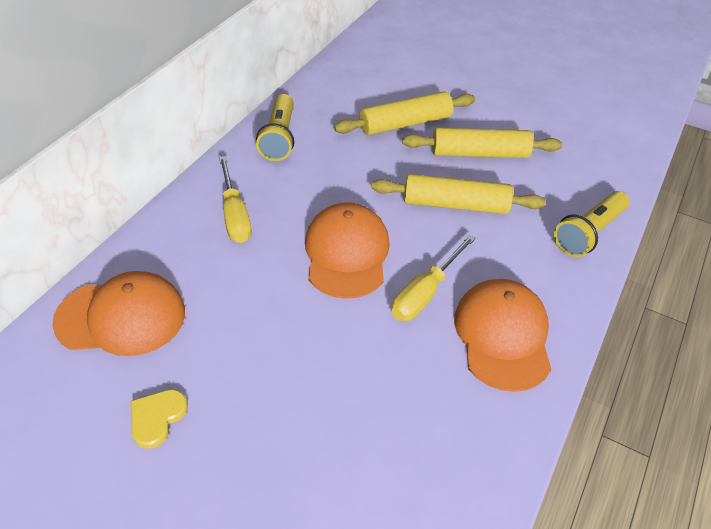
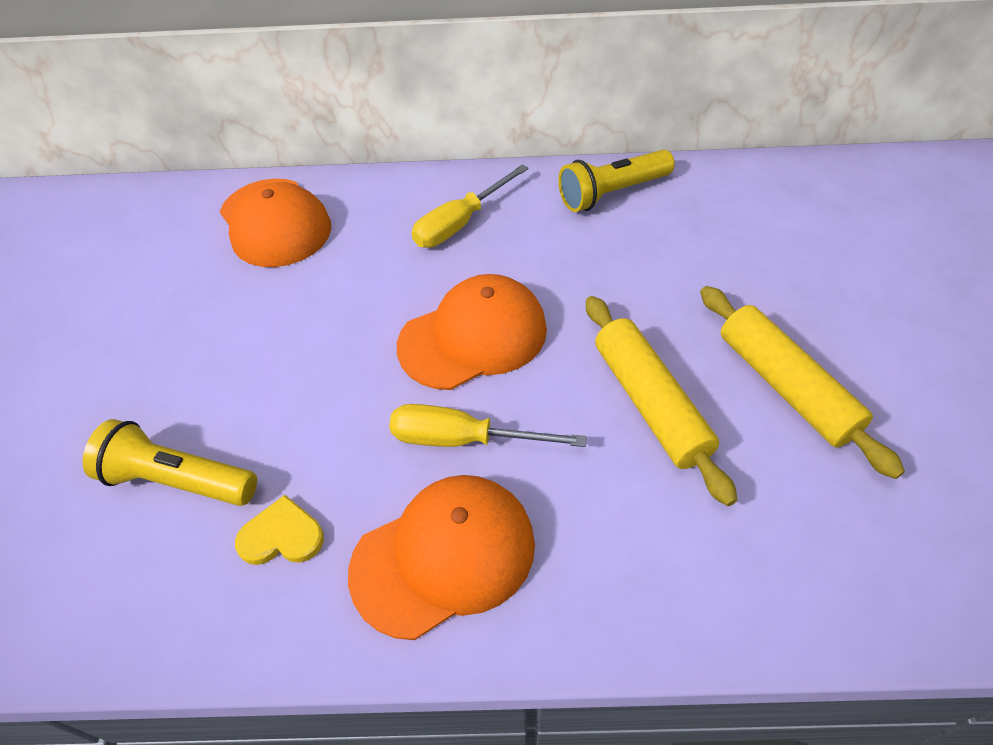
camera: 65 degrees right, 5 degrees up
(157, 418) = (174, 306): yellow heart -> yellow heart (282, 536)
(405, 123) = (760, 282): yellow rolling pin -> none
(588, 233) = (740, 599): yellow flashlight -> yellow flashlight (178, 480)

